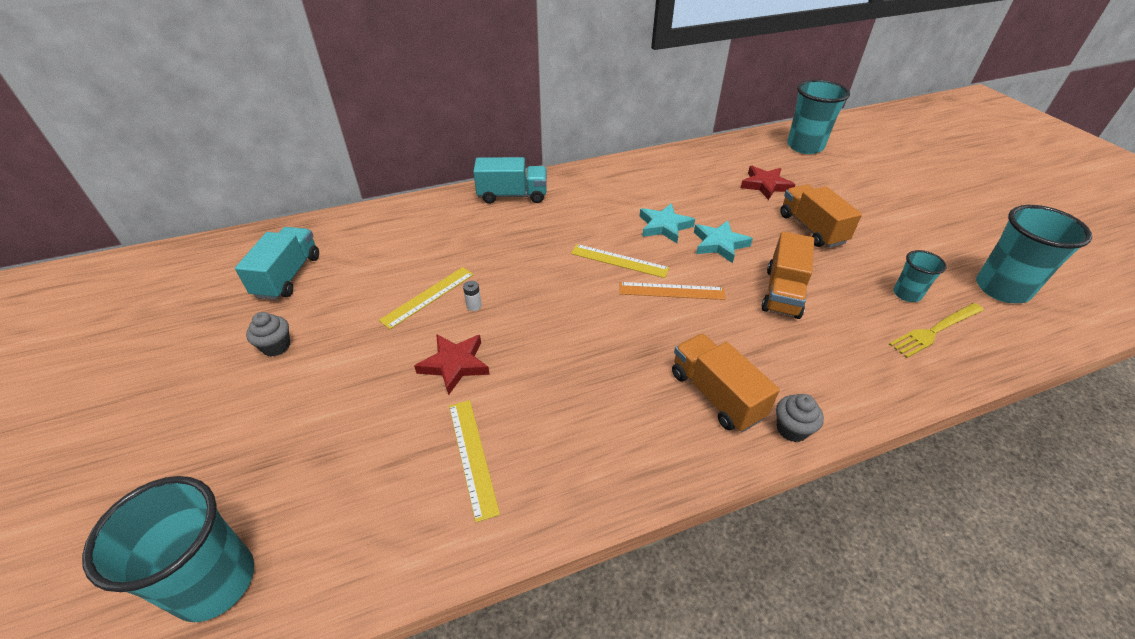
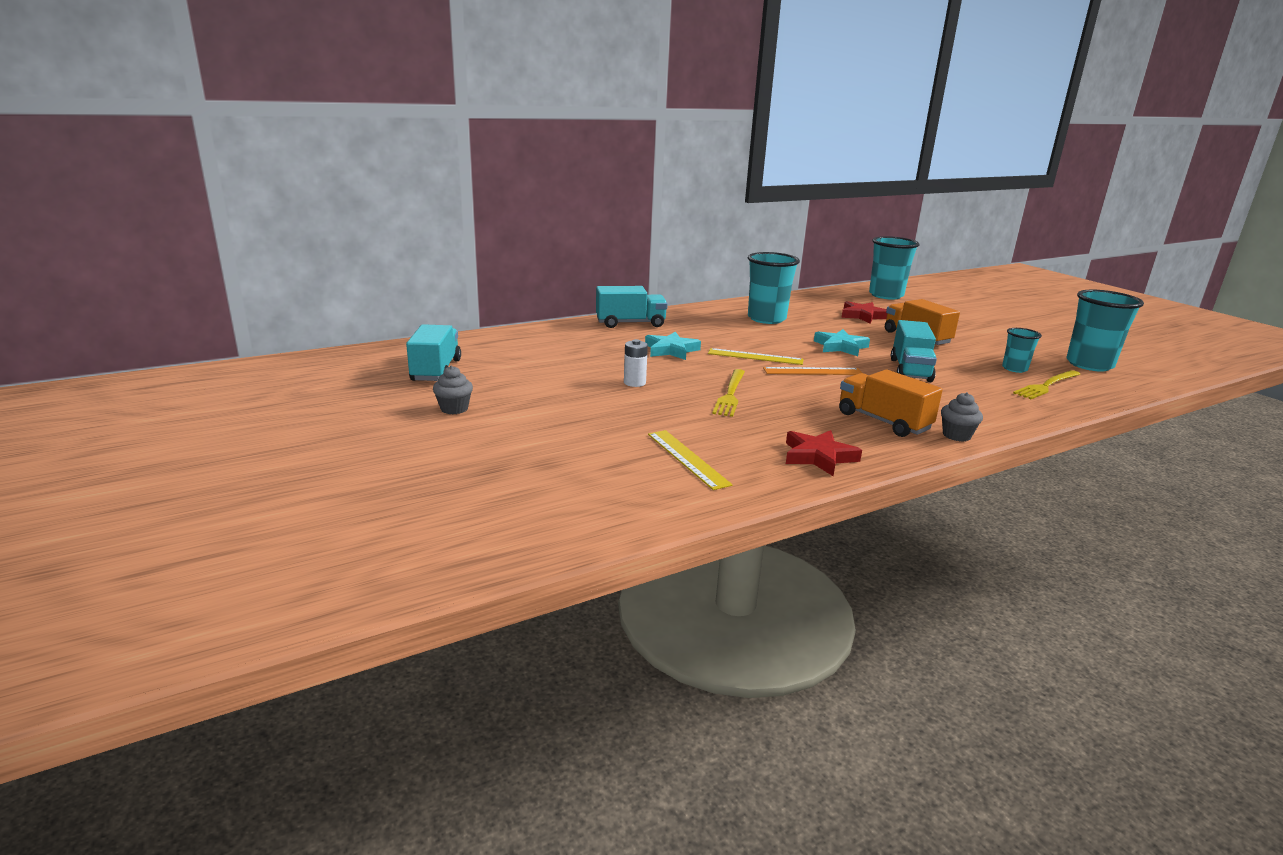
camera: 10 degrees left, 20 degrees down
(215, 582) = (490, 530): turquoise cup -> turquoise cup (766, 319)
(428, 297) = (586, 379): yellow ruler -> none
(455, 365) = (638, 413): red star -> red star (818, 457)
(474, 306) = (634, 383): white battery -> white battery, size x1.53
(566, 332) = (730, 394): none -> yellow fork
(664, 226) = (785, 338): turquoise star -> turquoise star (671, 350)
(782, 292) = (910, 370): orange truck -> turquoise truck

